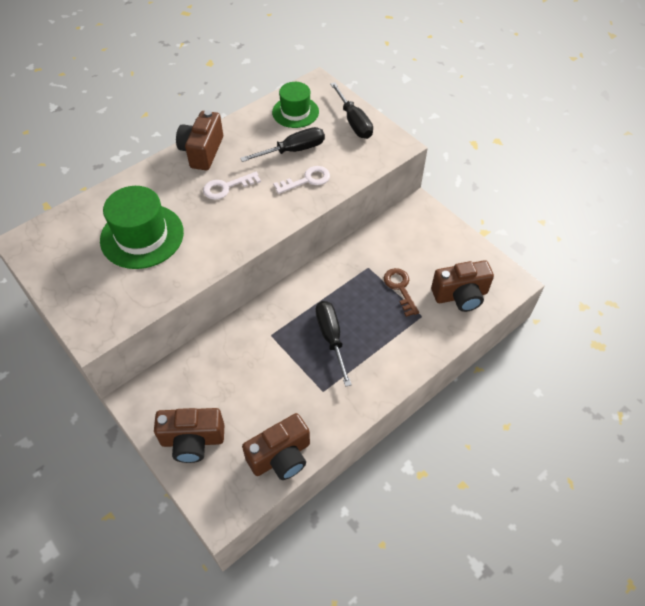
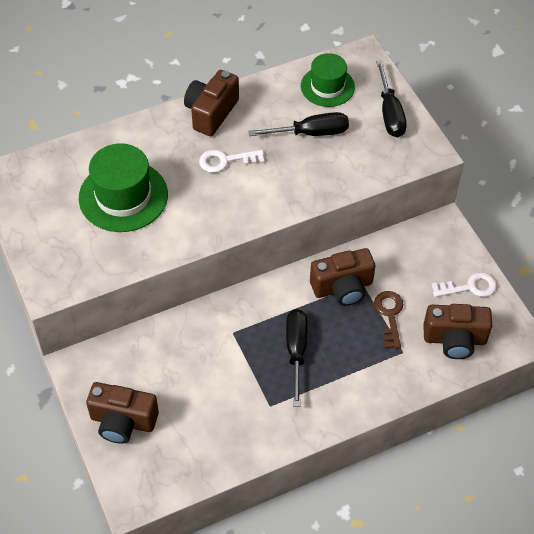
camera: 15 degrees right, 0 degrees up
(281, 456) = (206, 460): brown camera -> brown camera (342, 287)
(307, 180) = (315, 171): white key -> white key (469, 287)

